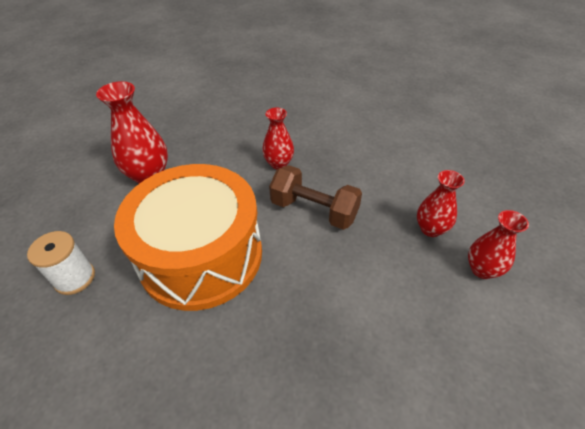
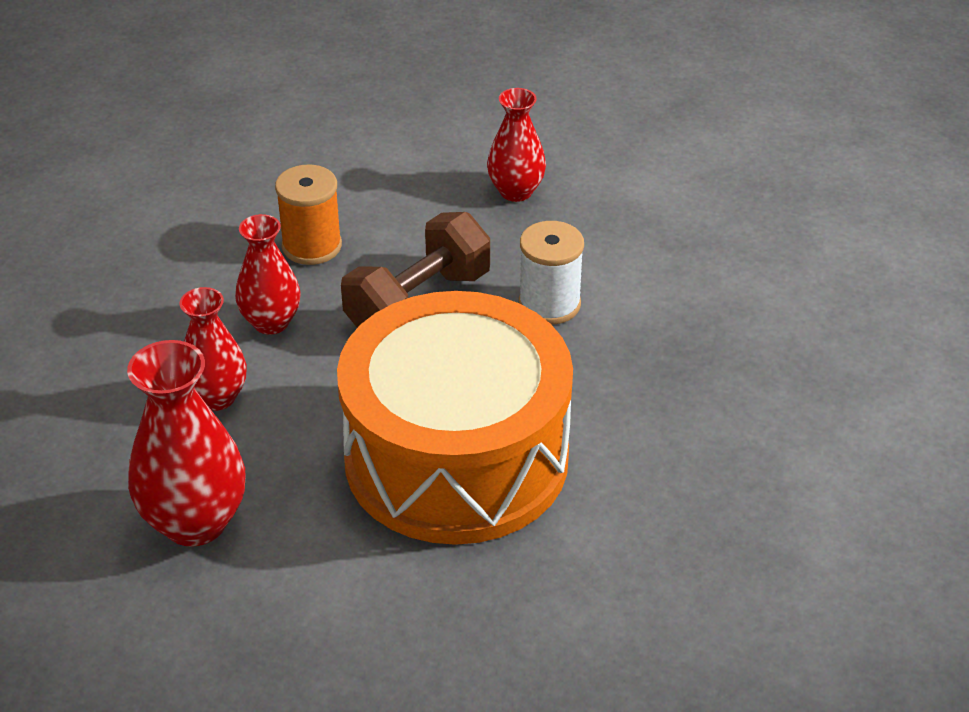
camera: 75 degrees left, 5 degrees down
(75, 278) = (437, 638): white spool -> white spool (549, 304)
(338, 162) = (312, 246): none -> orange spool
(482, 269) = (604, 171): red vase -> red vase (216, 397)

